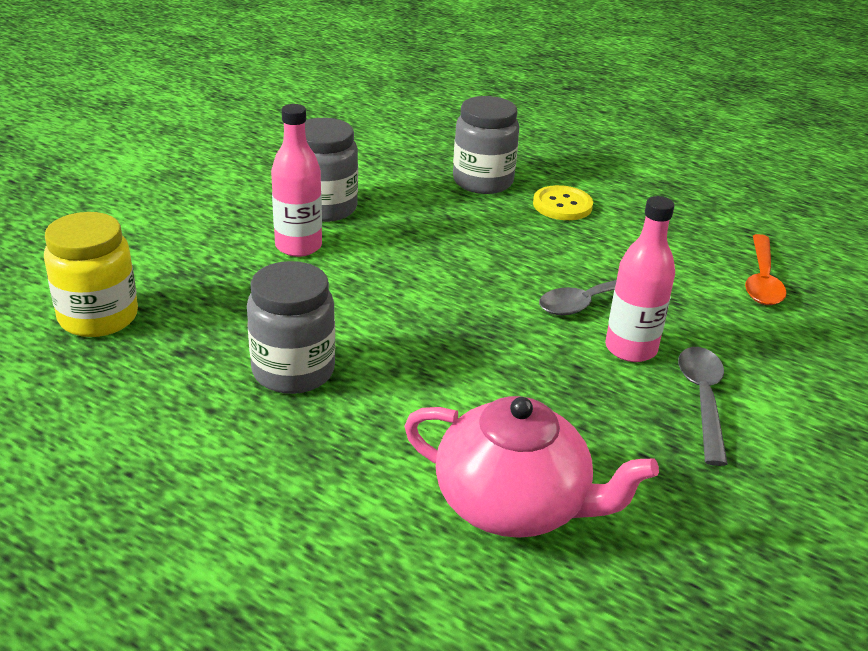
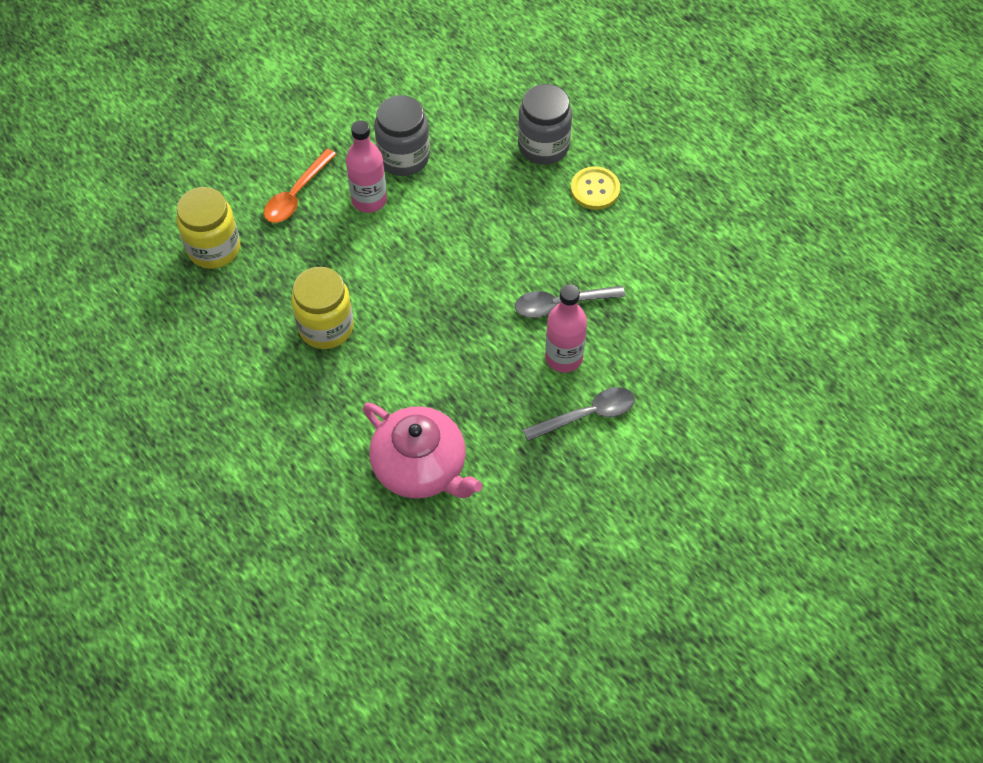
camera: 20 degrees right, 25 degrees up
(293, 371) = (326, 327): grey jar -> yellow jar
(702, 400) = (587, 415): grey spoon -> grey spoon turned 45 degrees clockwise
(762, 280) = (707, 309): orange spoon -> orange spoon (296, 195)

